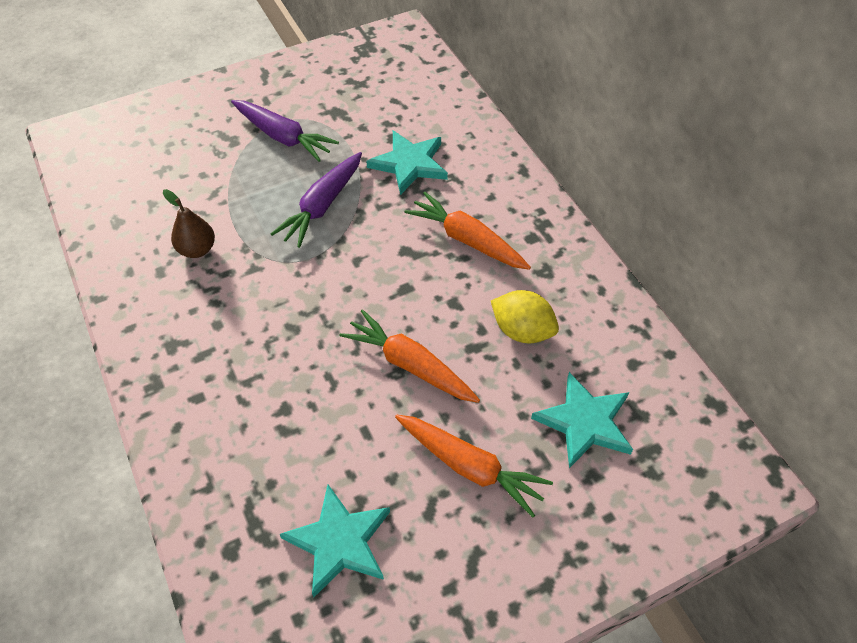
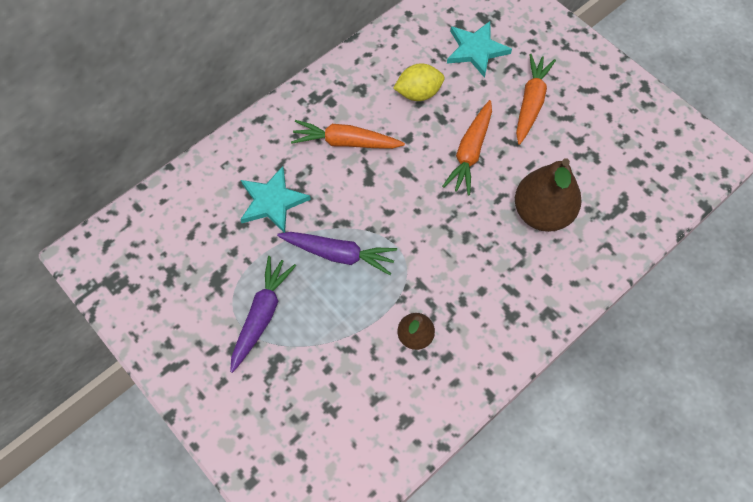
camera: 105 degrees left, 10 degrees up
(288, 421) = (542, 213): none -> brown pear
(339, 542) = (608, 159): turquoise star -> none
(467, 240) = (345, 142): orange carrot -> orange carrot turned 75 degrees clockwise
(522, 331) = (418, 93): yellow lemon -> yellow lemon turned 60 degrees clockwise

